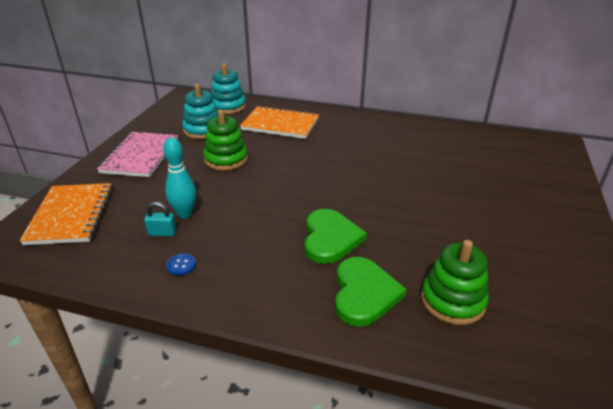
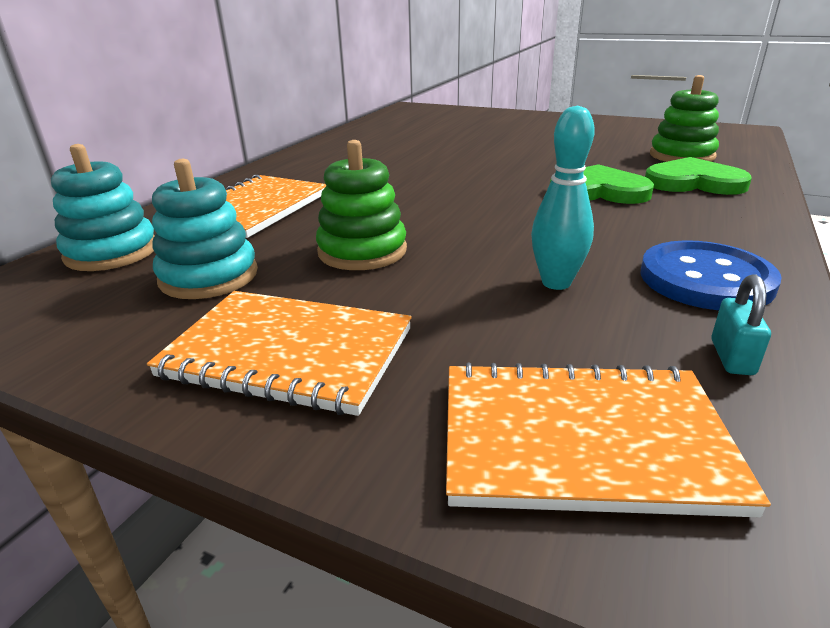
camera: 80 degrees left, 5 degrees down
(140, 156) = (288, 353): pink notebook -> orange notebook
(162, 233) = (622, 301): turquoise padlock -> turquoise padlock (732, 357)
(181, 265) = (705, 279): blue button -> blue button, size x2.49

